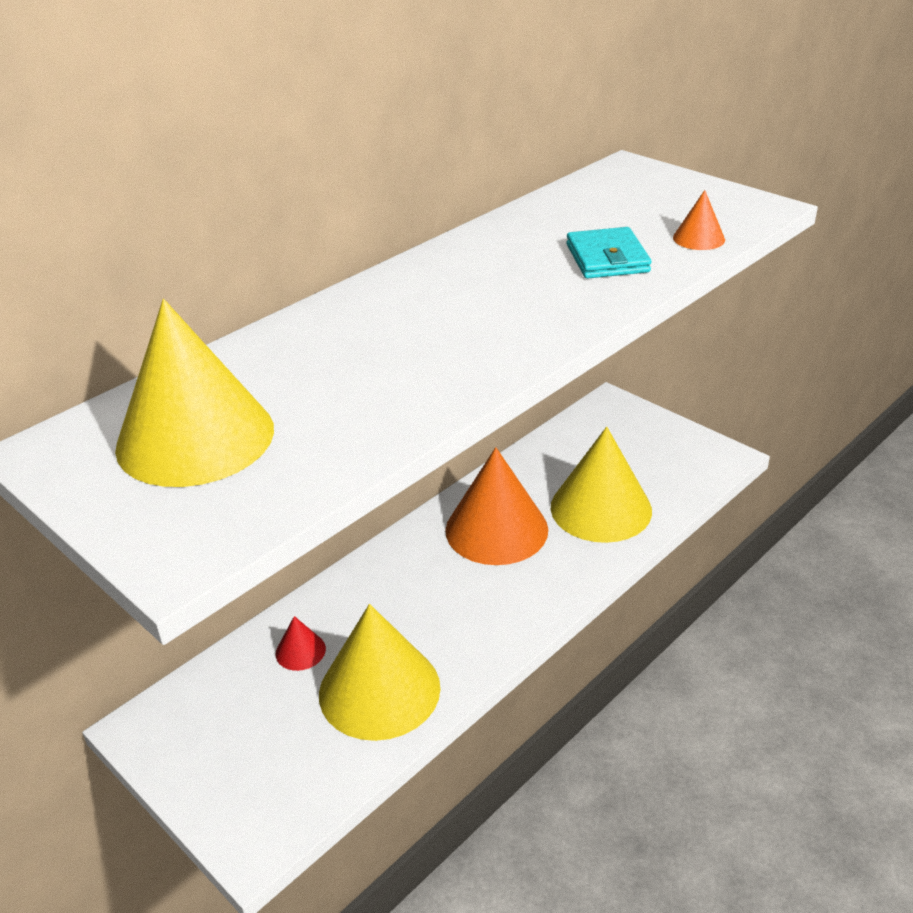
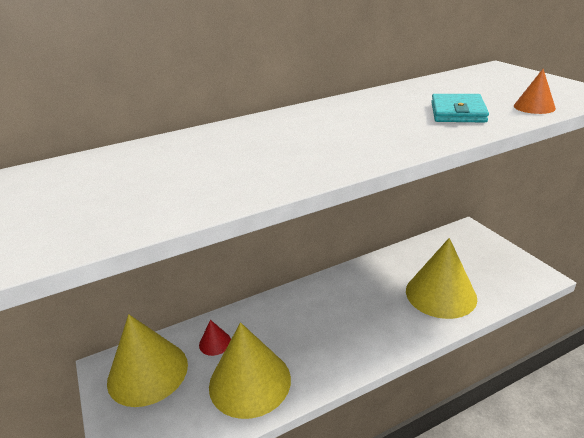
camera: 20 degrees right, 5 degrees down
(195, 437) = (113, 180): yellow cone -> yellow cone (148, 372)
(496, 529) = (366, 293): orange cone -> none

